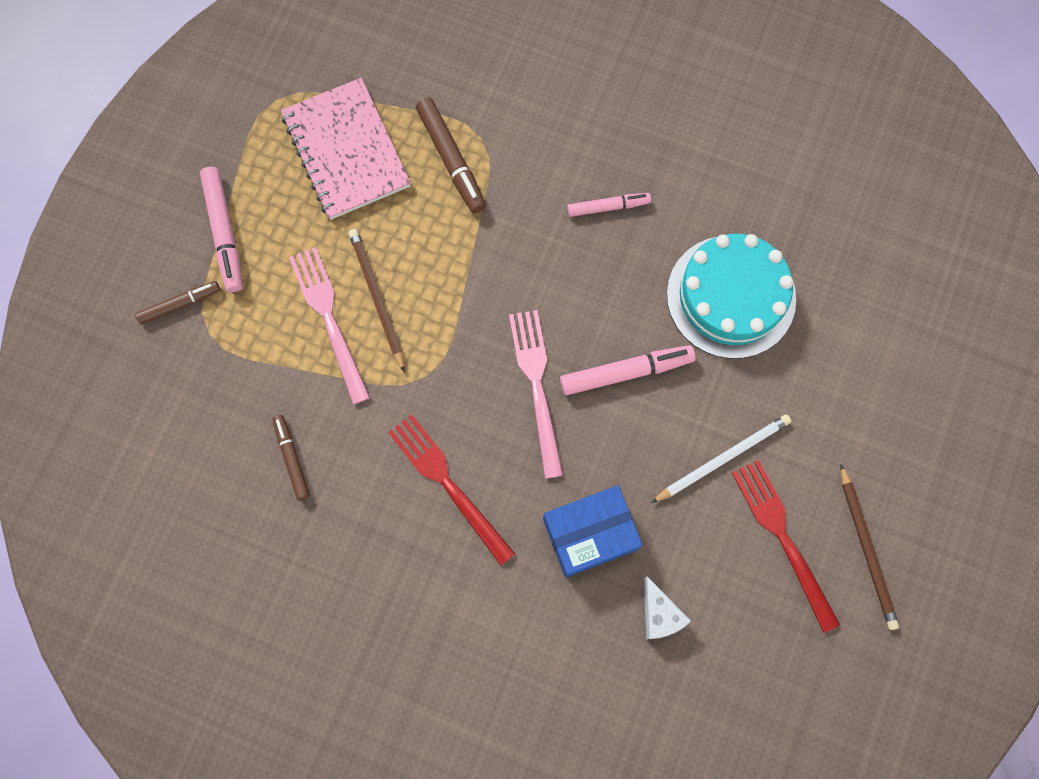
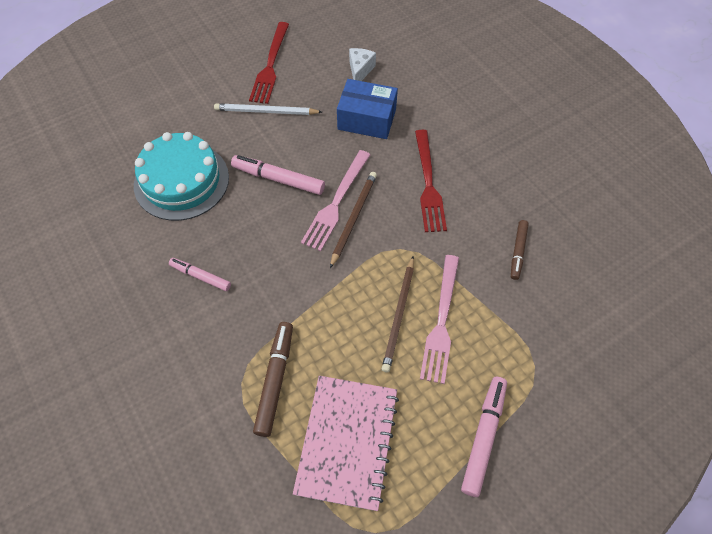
camera: 145 degrees left, 15 degrees down
(180, 304) = (547, 401): brown marker -> none
(866, 549) = (235, 41): brown pencil -> brown pencil (354, 218)

